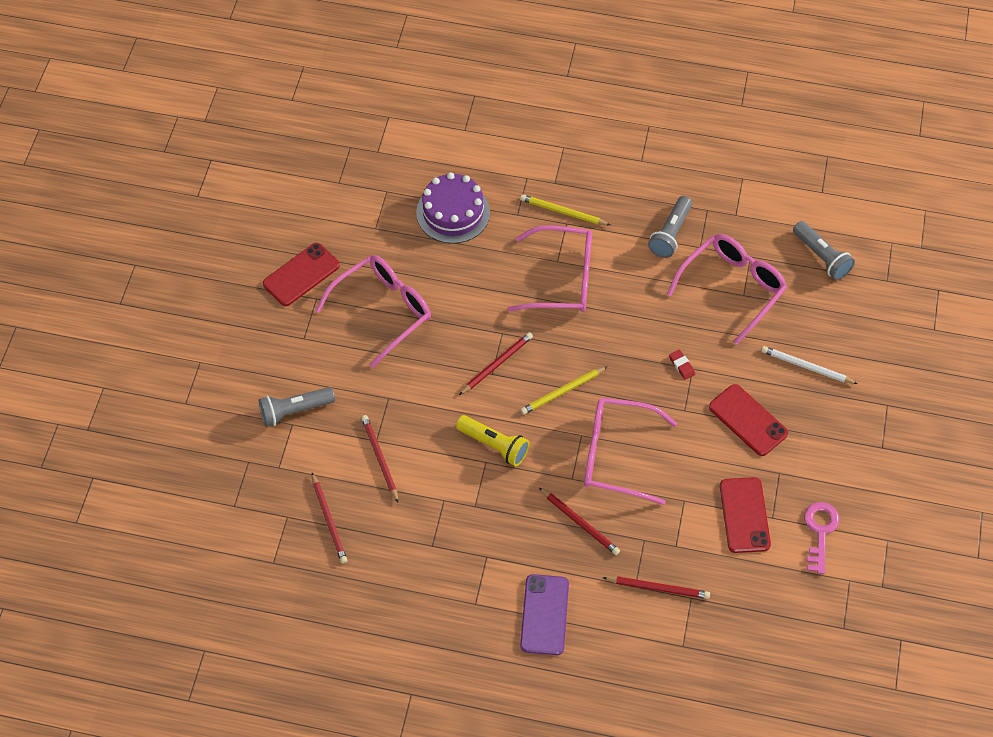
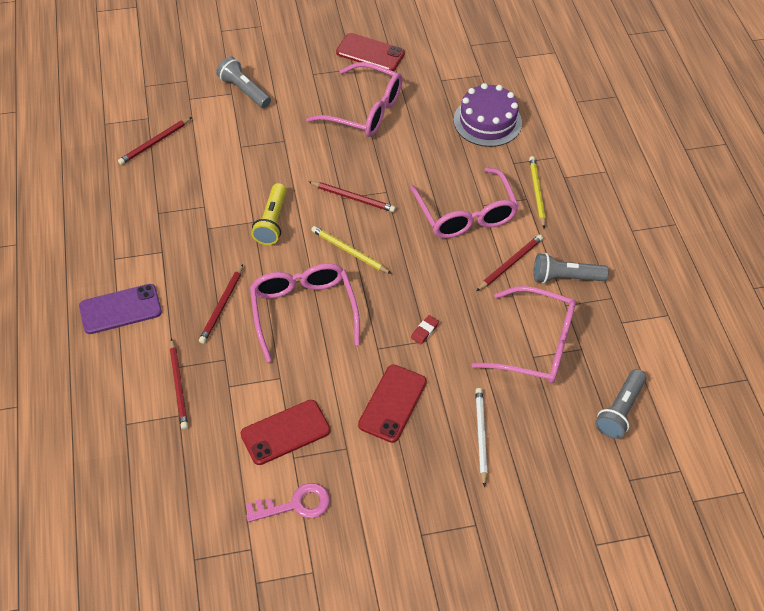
camera: 65 degrees right, 5 degrees down
(379, 458) = (225, 154): red pencil -> red pencil (510, 263)

